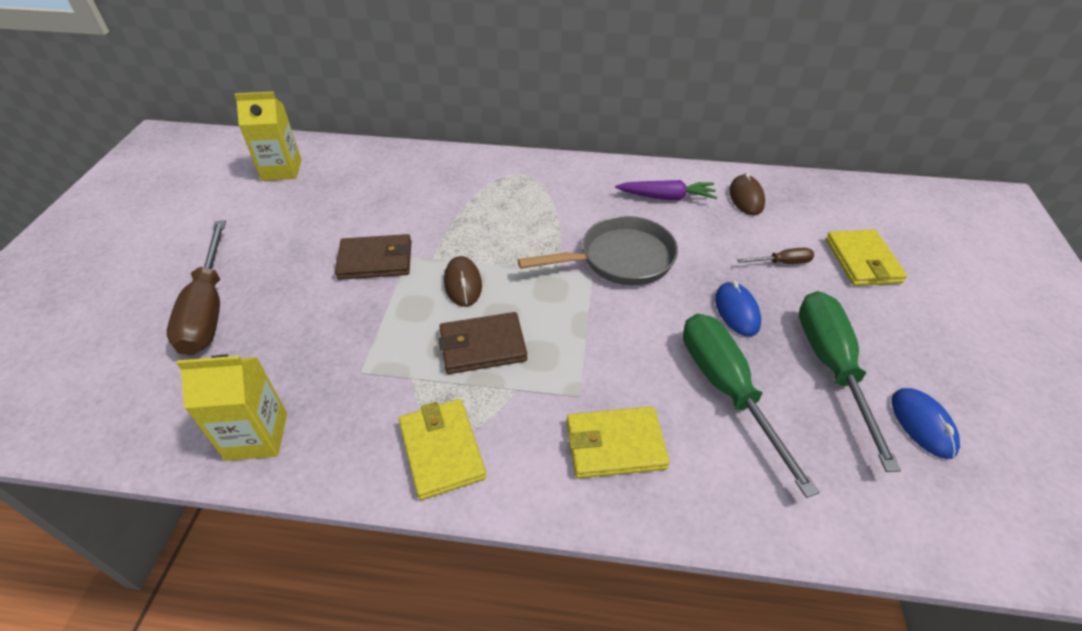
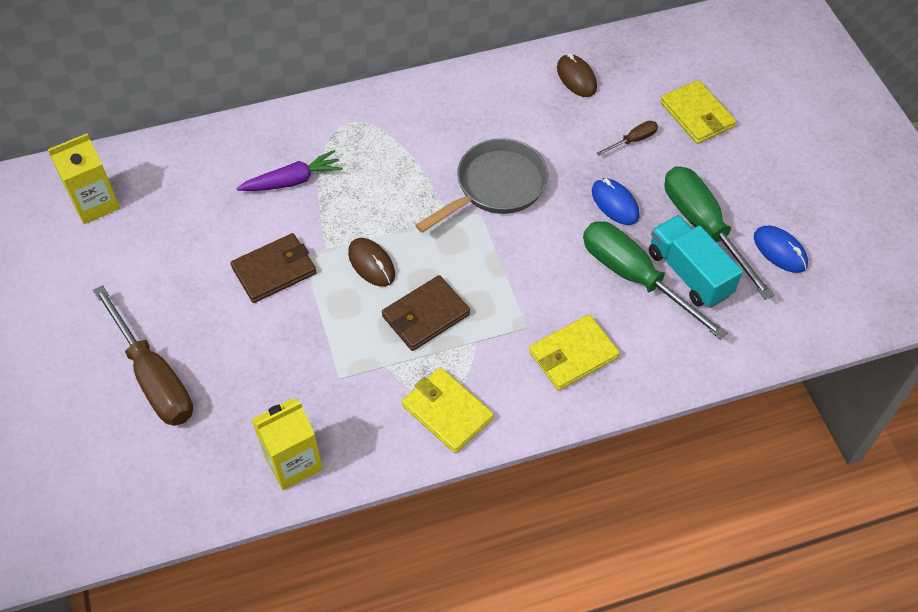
camera: 25 degrees left, 10 degrees up
(666, 197) = (504, 102): purple carrot -> purple carrot (292, 181)
(795, 408) = (689, 273): none -> turquoise truck

